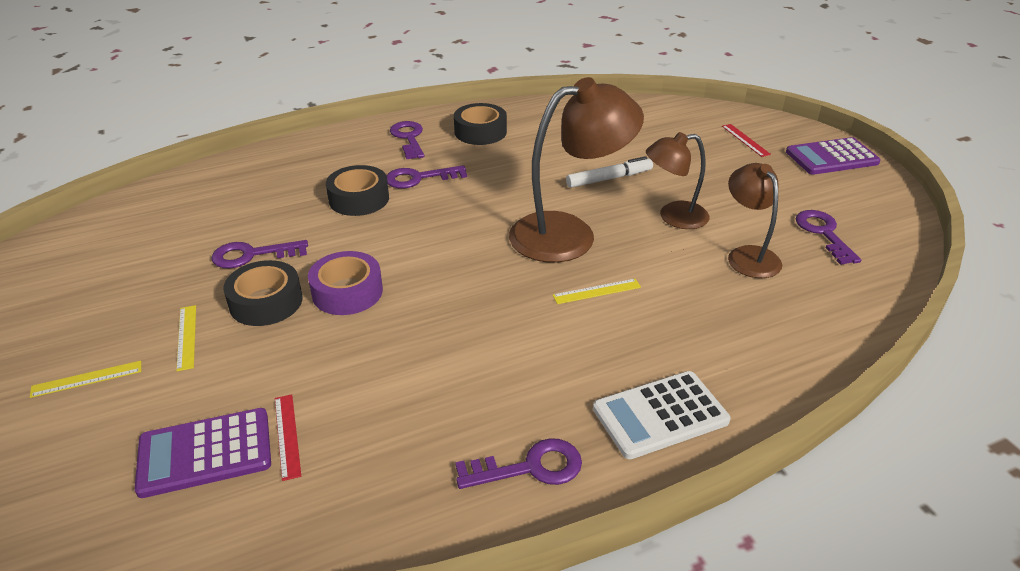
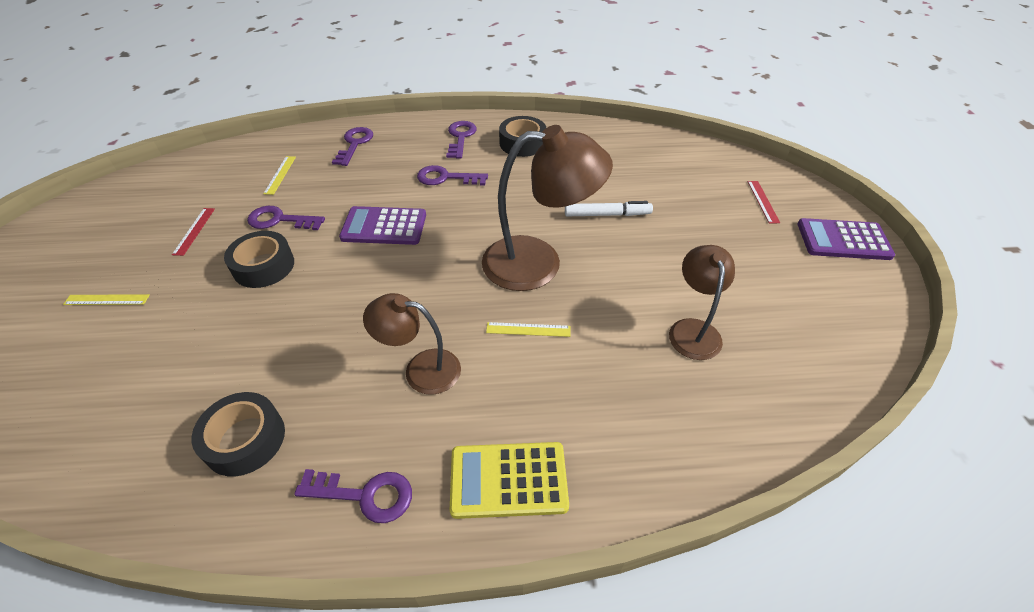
camera: 20 degrees right, 10 degrees up
(186, 337) = (191, 282): yellow ruler -> yellow ruler (280, 175)
(205, 452) = (140, 392): purple calculator -> purple calculator (384, 226)
(287, 435) = (204, 396): red ruler -> red ruler (194, 231)
(347, 292) = (327, 273): purple tape -> none
(359, 199) = (388, 187): black tape -> black tape (245, 439)
(660, 415) = (508, 479): white calculator -> yellow calculator
(673, 217) = (644, 269): brown lamp -> brown lamp (421, 369)
(823, 233) = (785, 325): purple key -> purple key (355, 144)

